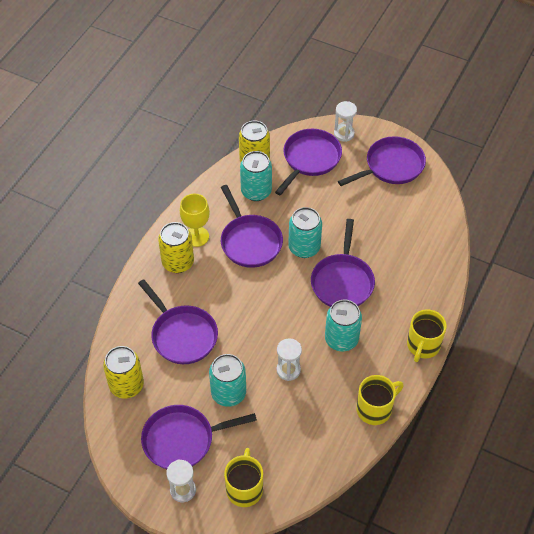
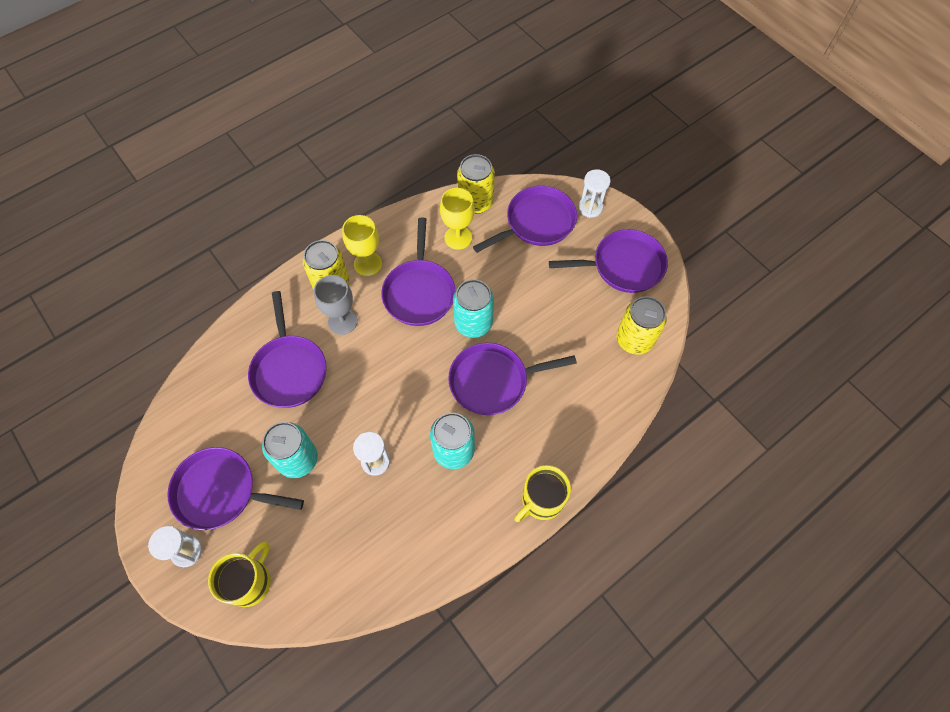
camera: 25 degrees right, 10 degrees up
(126, 385) = (202, 402): yellow can -> yellow can (634, 339)
(202, 285) = (342, 321): none -> grey goblet
(256, 191) = (458, 237): turquoise can -> yellow goblet
(342, 281) = (493, 381): purple pan -> purple pan turned 45 degrees clockwise
(375, 409) = (444, 554): yellow mug -> none

